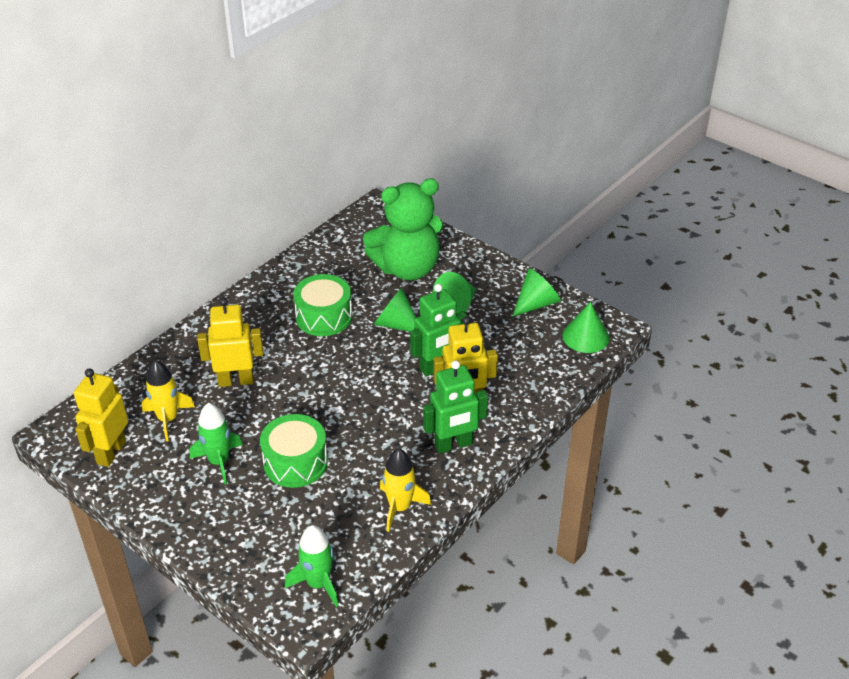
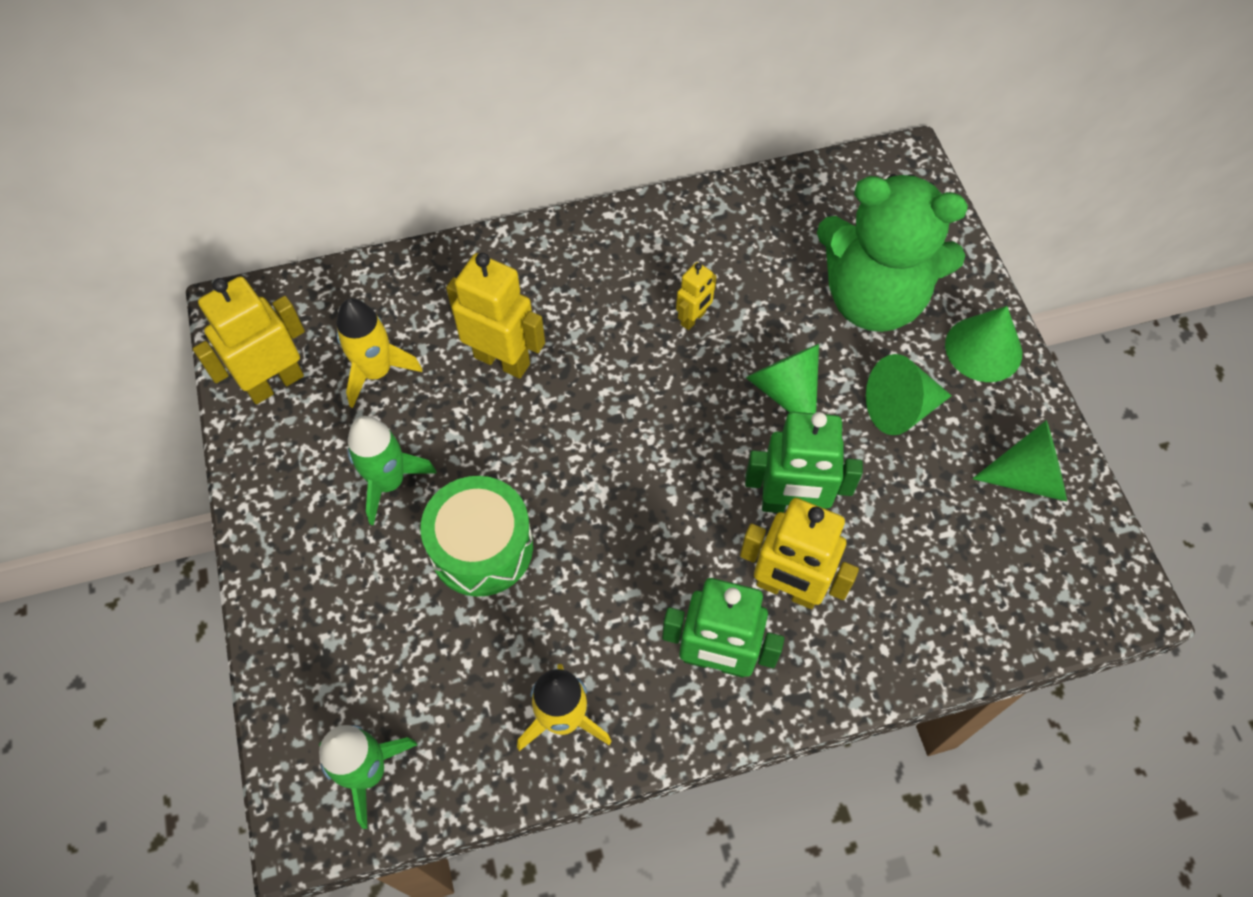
camera: 35 degrees right, 20 degrees up
(324, 317) = (693, 319): green drum -> yellow robot
(585, 336) = (1065, 587): green cone -> green cone (983, 349)

